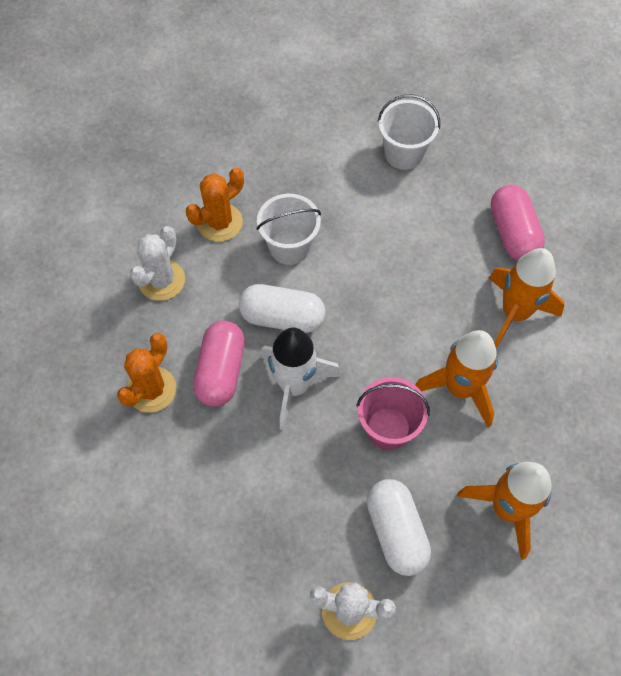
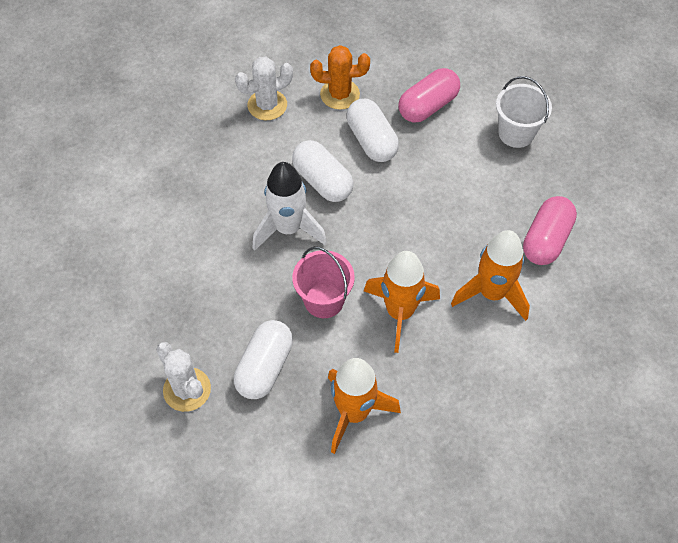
camera: 40 degrees right, 5 degrees down
(151, 389) = (197, 166): orange cactus -> none
(221, 371) = (250, 186): pink capsule -> pink capsule (428, 106)
(289, 247) = (371, 141): white bucket -> white capsule

